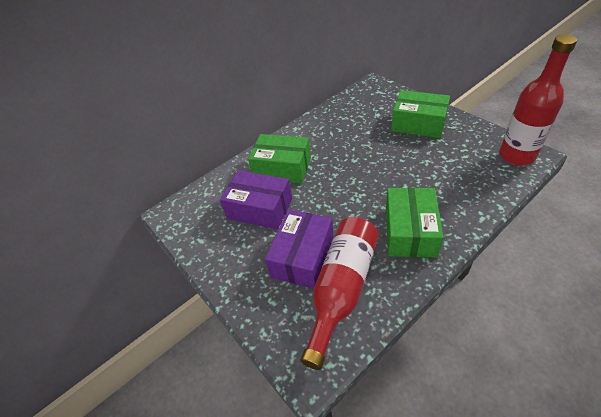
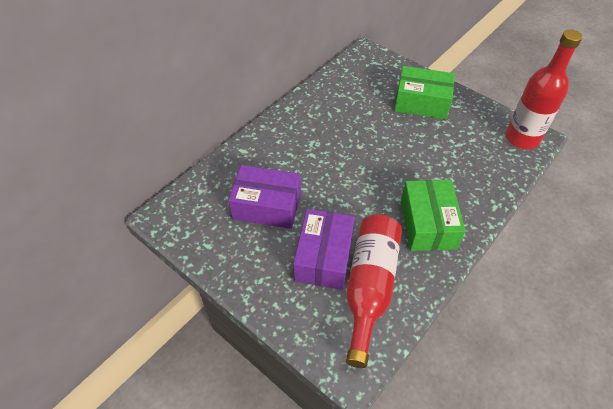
camera: 15 degrees left, 5 degrees up
(282, 168) = (282, 157): green box -> none

